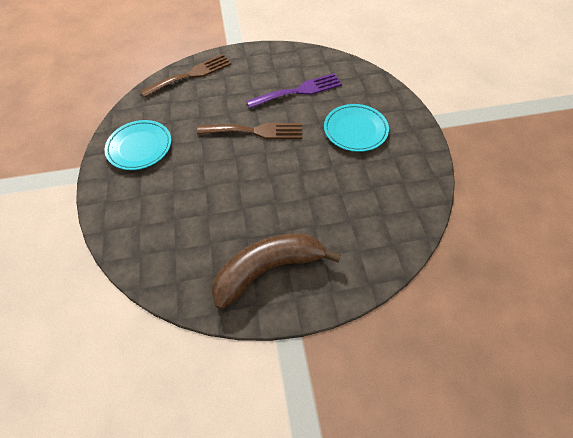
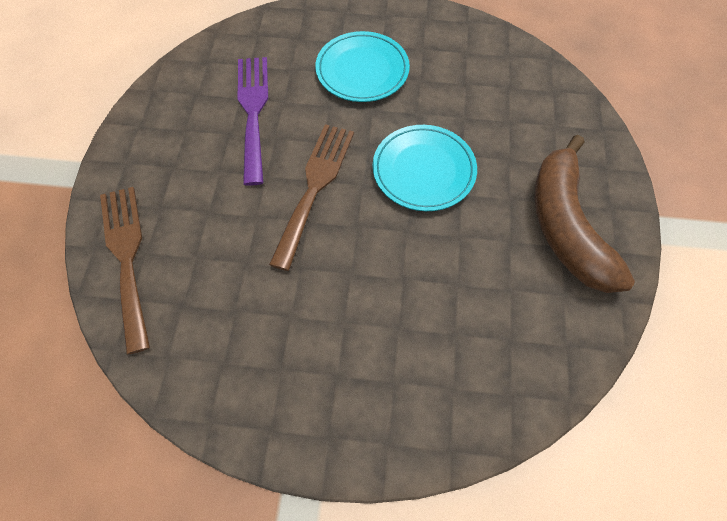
camera: 75 degrees left, 5 degrees up
(139, 147) = (278, 371): turquoise plate -> turquoise plate (424, 170)

